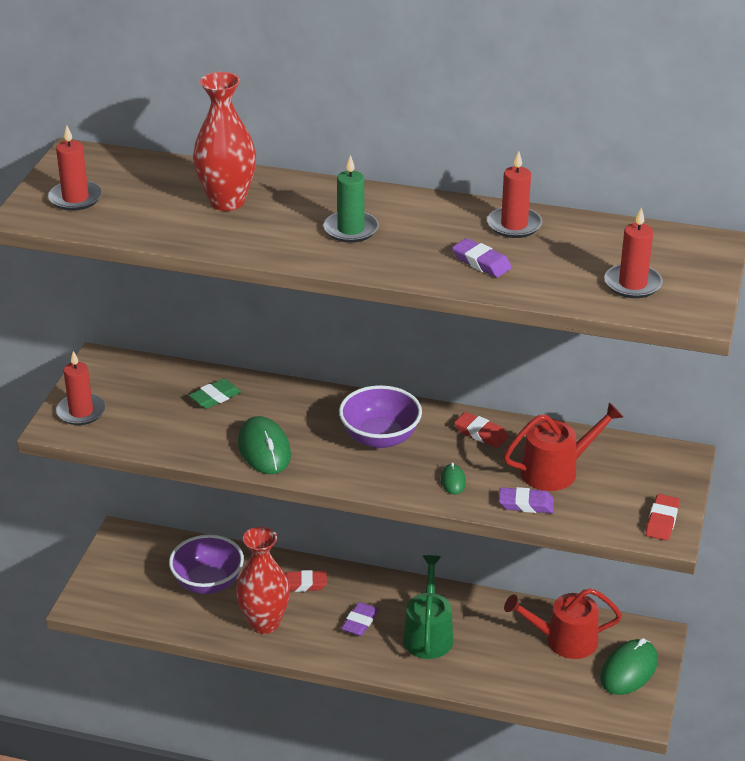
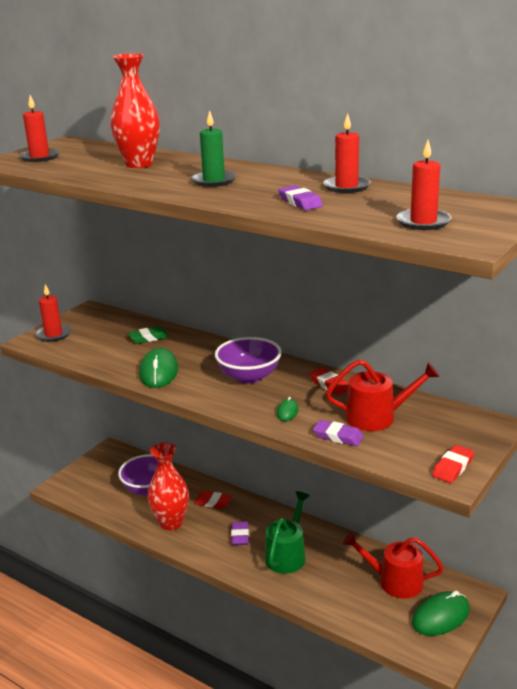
camera: 20 degrees right, 10 degrees down
(360, 622) = (240, 536): purple eraser -> purple eraser turned 45 degrees counterclockwise

